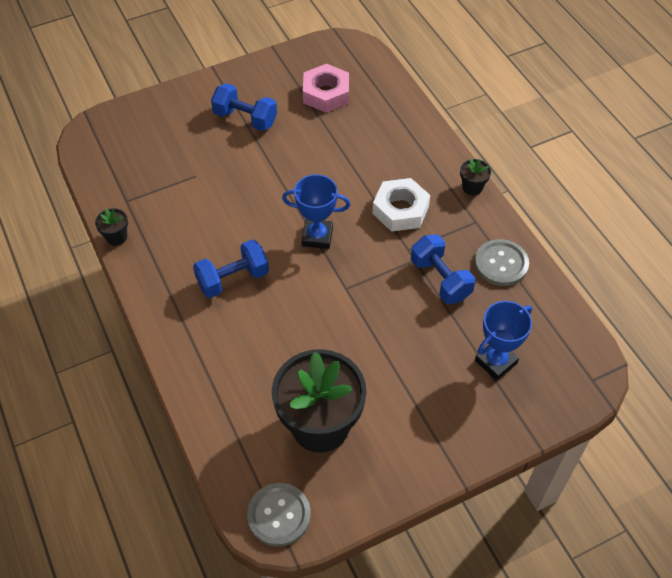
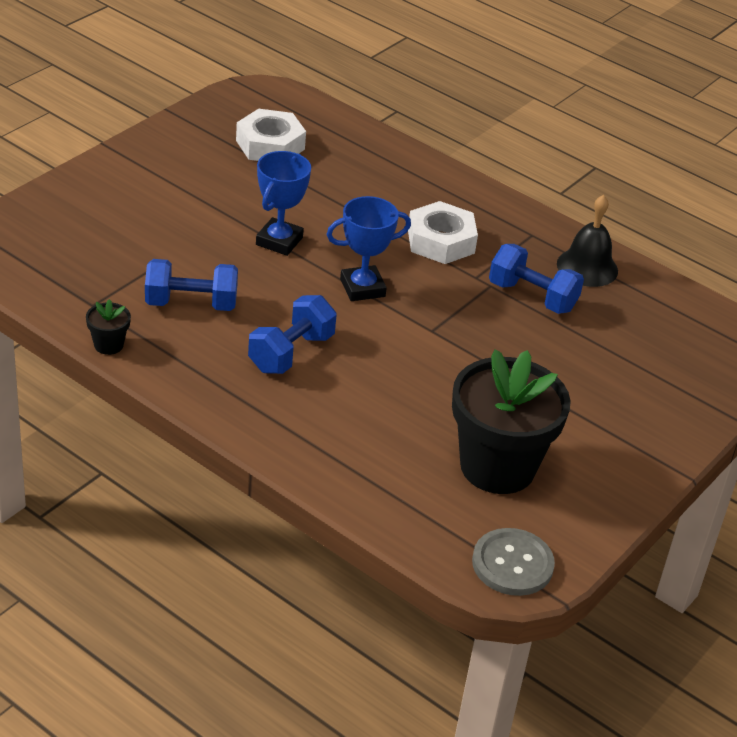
camera: 30 degrees left, 15 degrees down
(245, 119) = (187, 189): blue dumbbell -> blue dumbbell (191, 304)
(326, 94) = (270, 145): pink nut -> white nut
(472, 187) = (506, 203): black flower pot -> none
(496, 362) = (645, 358): blue trophy -> blue trophy (279, 241)
(501, 264) = (587, 267): grey button -> black bell

